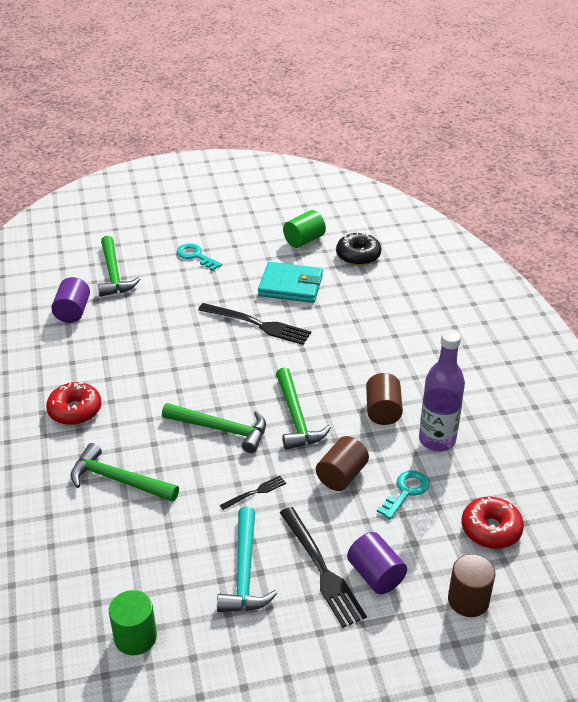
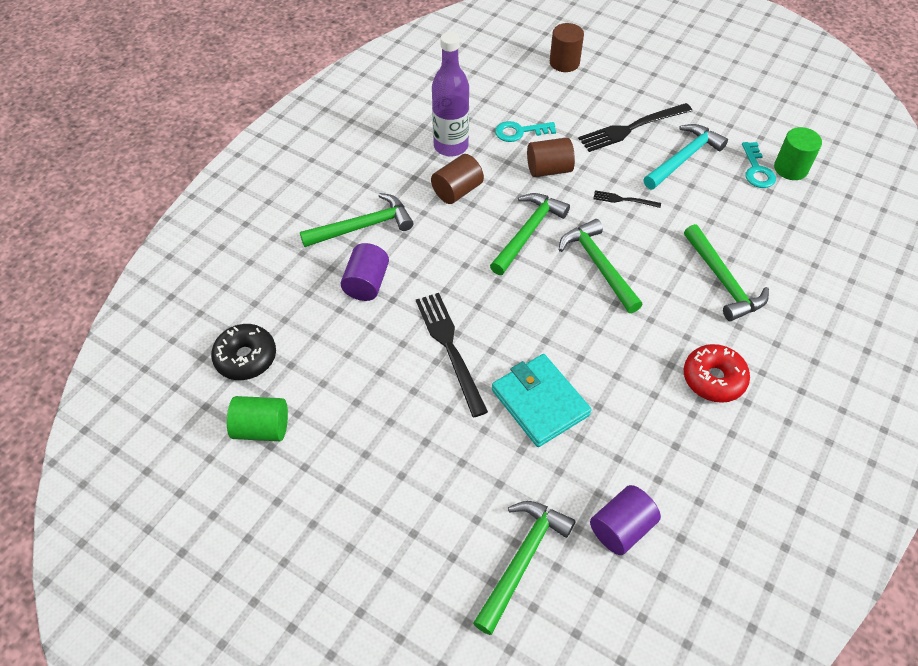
camera: 135 degrees left, 15 degrees up
(196, 256) = (400, 507): turquoise key -> turquoise key (756, 170)
(290, 286) = (361, 372): turquoise wallet -> turquoise wallet (540, 402)
(321, 569) = (631, 128): black fork -> black fork turned 135 degrees counterclockwise
(375, 575) = (601, 105): purple cylinder -> purple cylinder (366, 283)
(405, 348) = (363, 226): none -> green hammer
(491, 529) = (499, 81): red donut -> none

